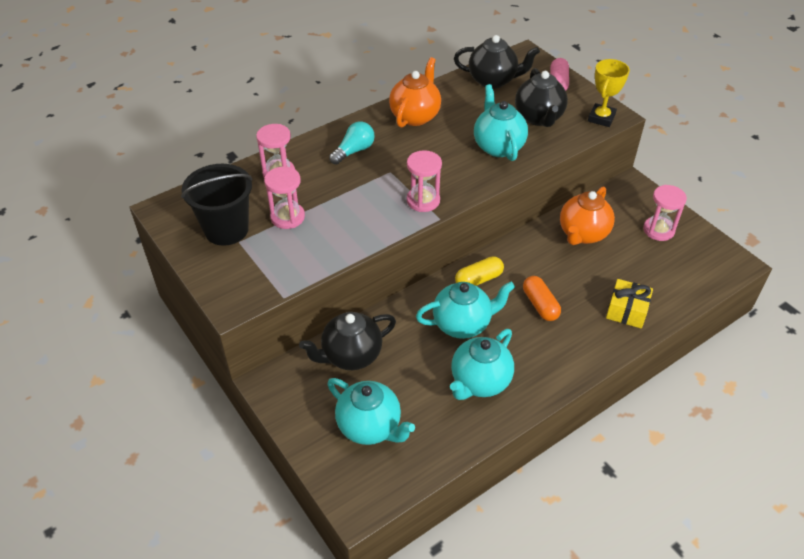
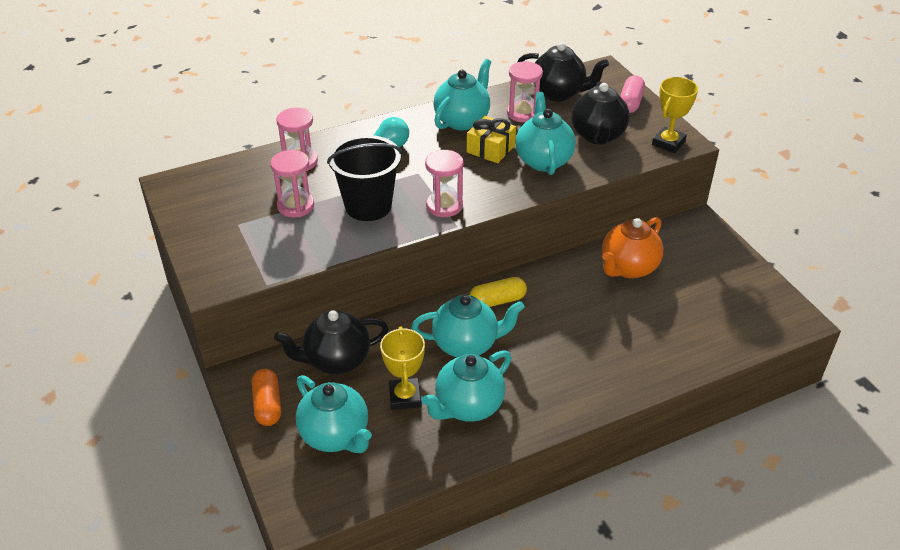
camera: 10 degrees right, 5 degrees down
(226, 229) = (229, 211): black bucket -> black bucket (368, 206)
(415, 116) = (462, 120): orange teapot -> turquoise teapot
(422, 381) = (405, 397): none -> yellow trophy
(540, 305) = (558, 335): orange capsule -> orange capsule (268, 405)
(626, 311) = (655, 354): yellow gift -> yellow gift (490, 149)
(658, 230) = (717, 274): pink hourglass -> pink hourglass (523, 113)

